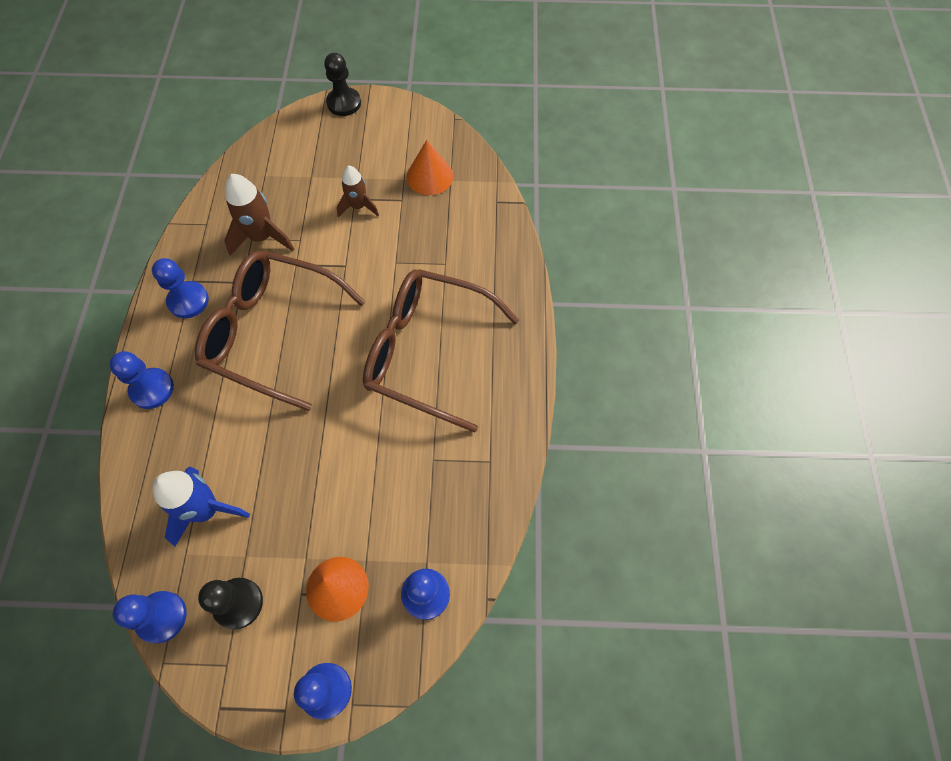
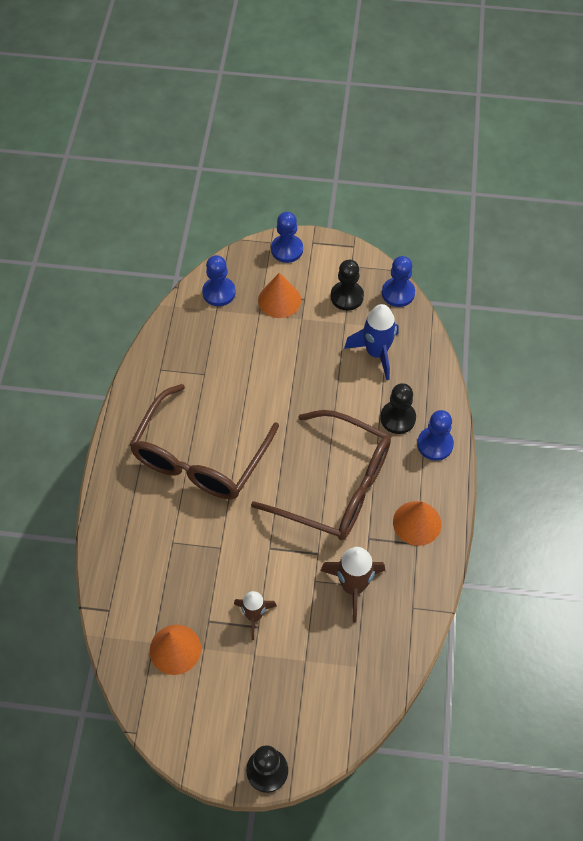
camera: 175 degrees left, 5 degrees down
(188, 301) = (417, 523): blue pawn -> orange cone
(191, 419) = (397, 418): none -> black pawn
(427, 352) = (199, 458): brown glasses -> brown glasses turned 90 degrees clockwise

